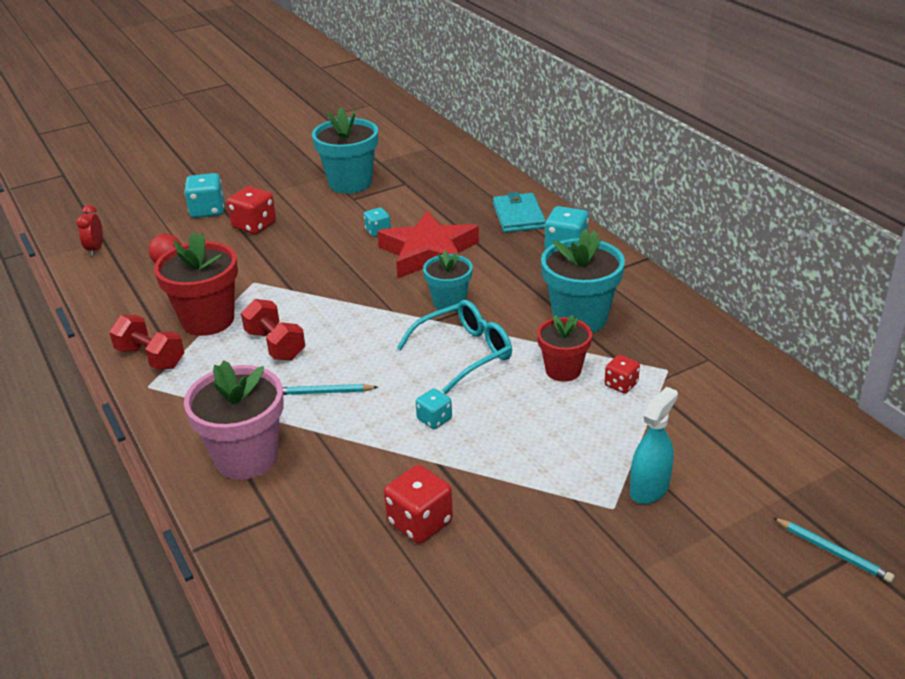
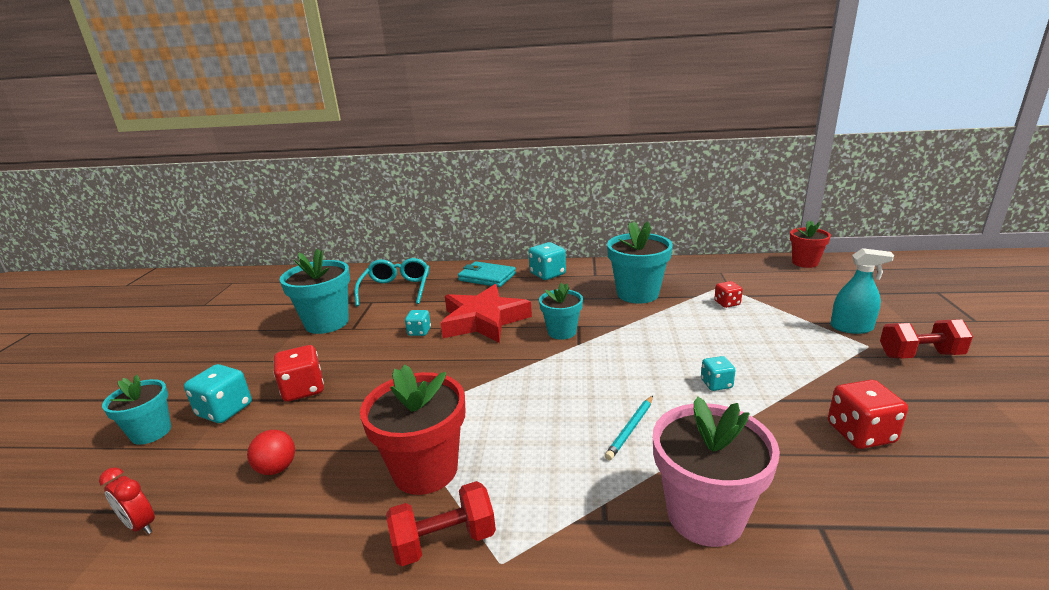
camera: 55 degrees left, 10 degrees down
(167, 200) = (151, 432): none -> turquoise flower pot
(275, 345) = (524, 436): red dumbbell -> red dumbbell (920, 355)
(464, 353) = (636, 345): turquoise glasses -> turquoise glasses (396, 289)
(563, 370) = (693, 316): red flower pot -> red flower pot (805, 263)
(649, 488) = (851, 328): turquoise spray bottle -> turquoise spray bottle turned 120 degrees clockwise
(833, 552) = (934, 296): turquoise pencil -> none

